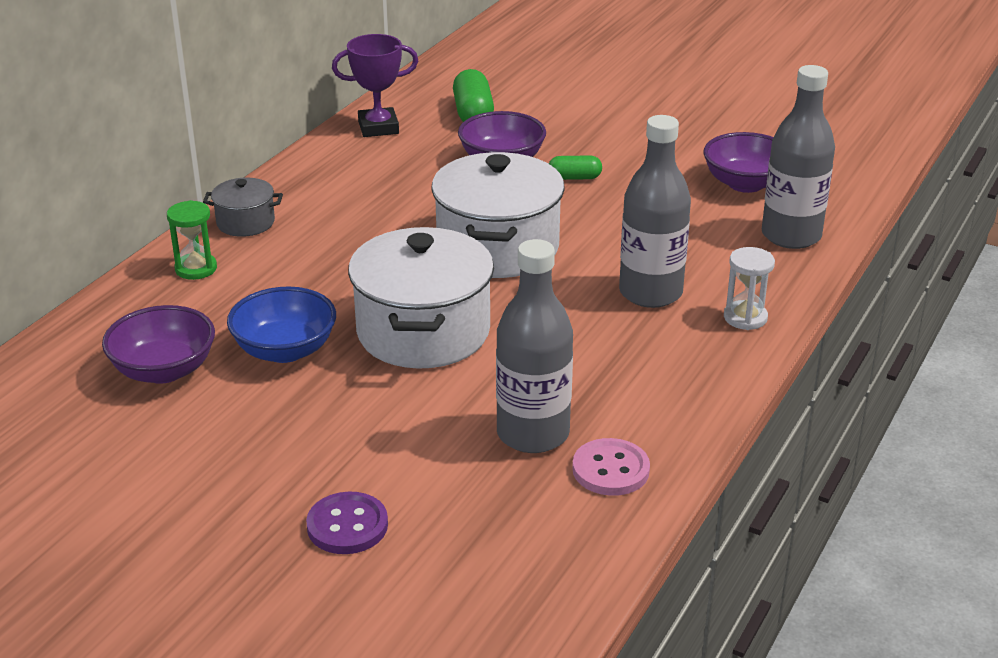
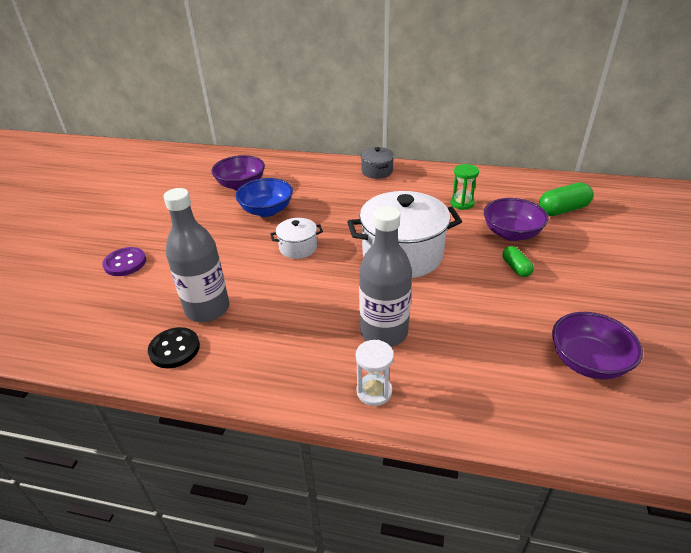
camera: 75 degrees right, 5 degrees up
(196, 269) = (327, 170): green hourglass -> green hourglass (462, 203)
(378, 127) = (510, 183): purple trophy -> none
(423, 332) = (298, 248): white pot -> white pot, size x0.49
(610, 470) = (174, 349): pink button -> black button
(791, 235) = (520, 405): grey bottle -> none

